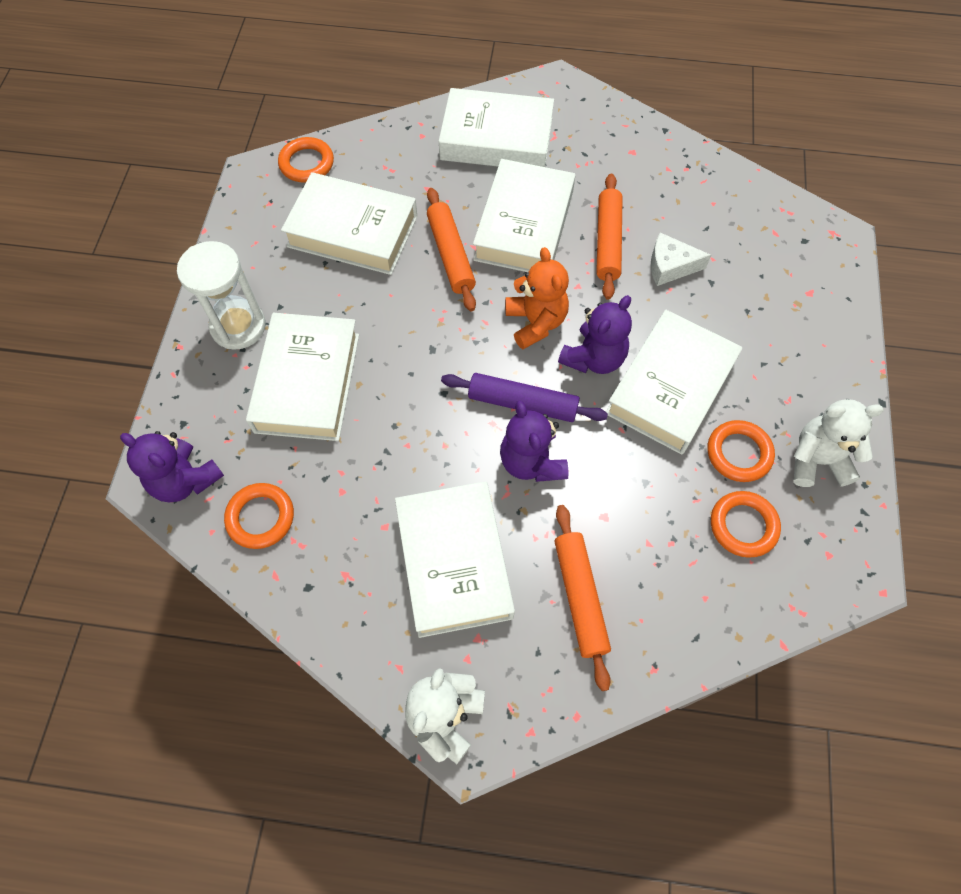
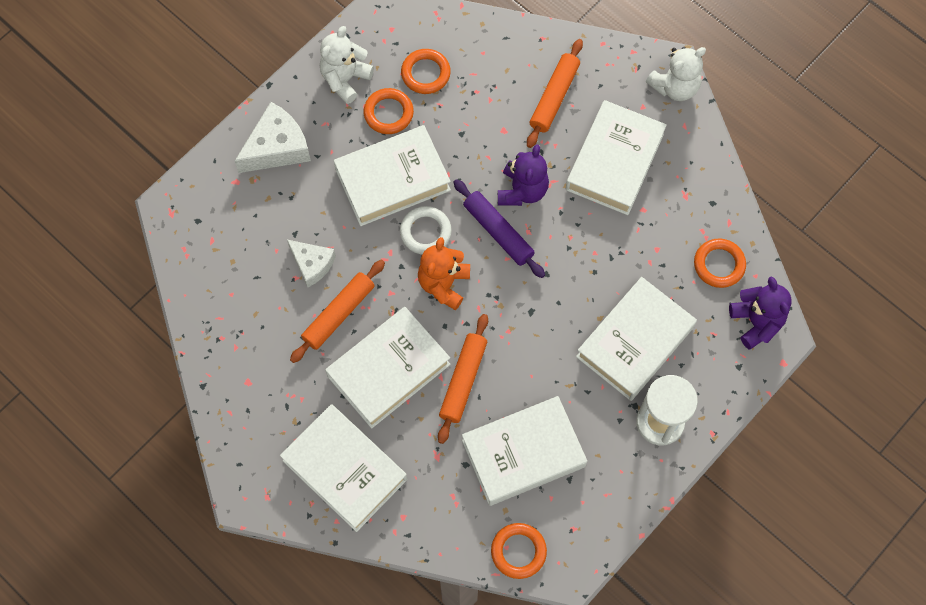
camera: 145 degrees left, 5 degrees up
(353, 231) = (523, 453): white book -> white book turned 75 degrees counterclockwise
(593, 358) = (425, 232): purple teddy bear -> white ring
(807, 346) = (277, 147): none -> white cheese
(817, 460) = (345, 79): white teddy bear -> white teddy bear turned 90 degrees clockwise

